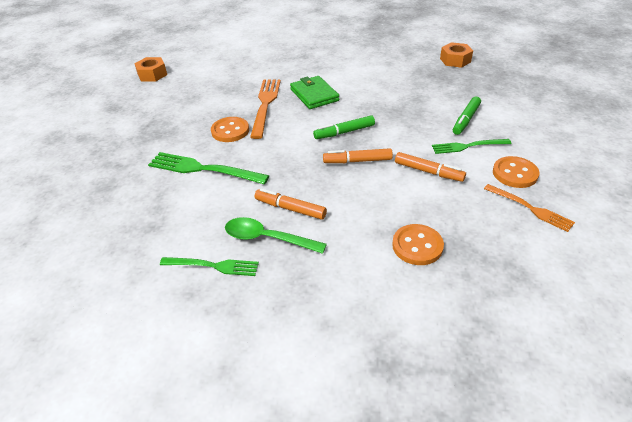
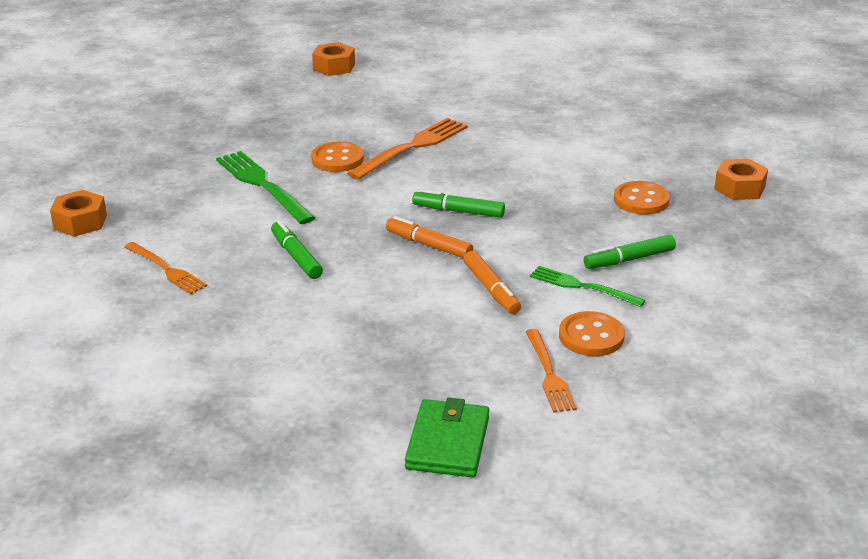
camera: 35 degrees right, 10 degrees down
(97, 262) = (80, 222): none -> orange nut
(213, 266) = (167, 270): green fork -> orange fork
(267, 238) = (241, 271): green spoon -> none
(290, 209) = (296, 257): orange marker -> green marker
(314, 95) = (484, 158): green wallet -> green wallet (447, 443)
(417, 246) = (371, 344): orange button -> orange button (641, 200)

